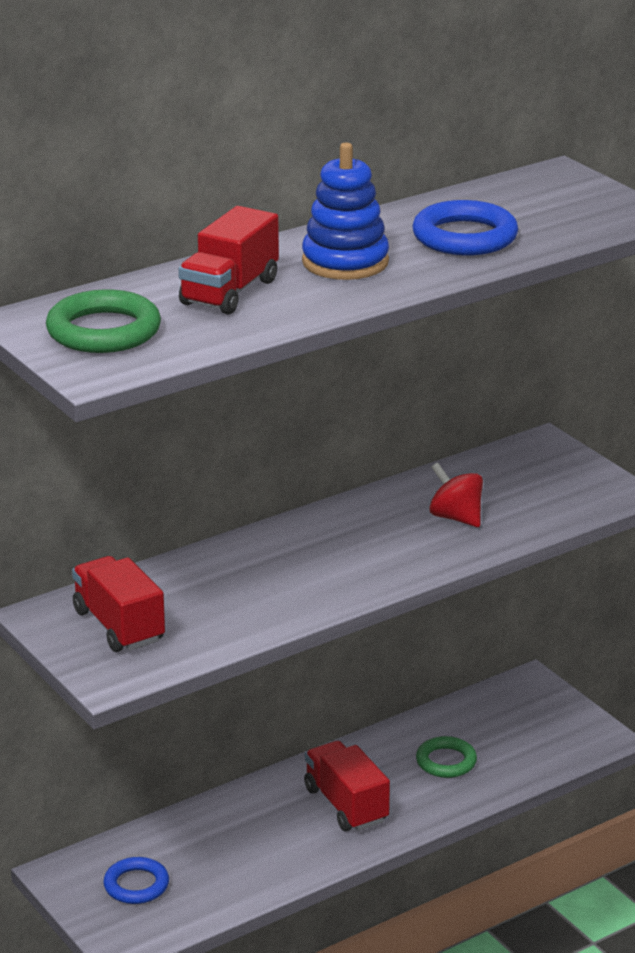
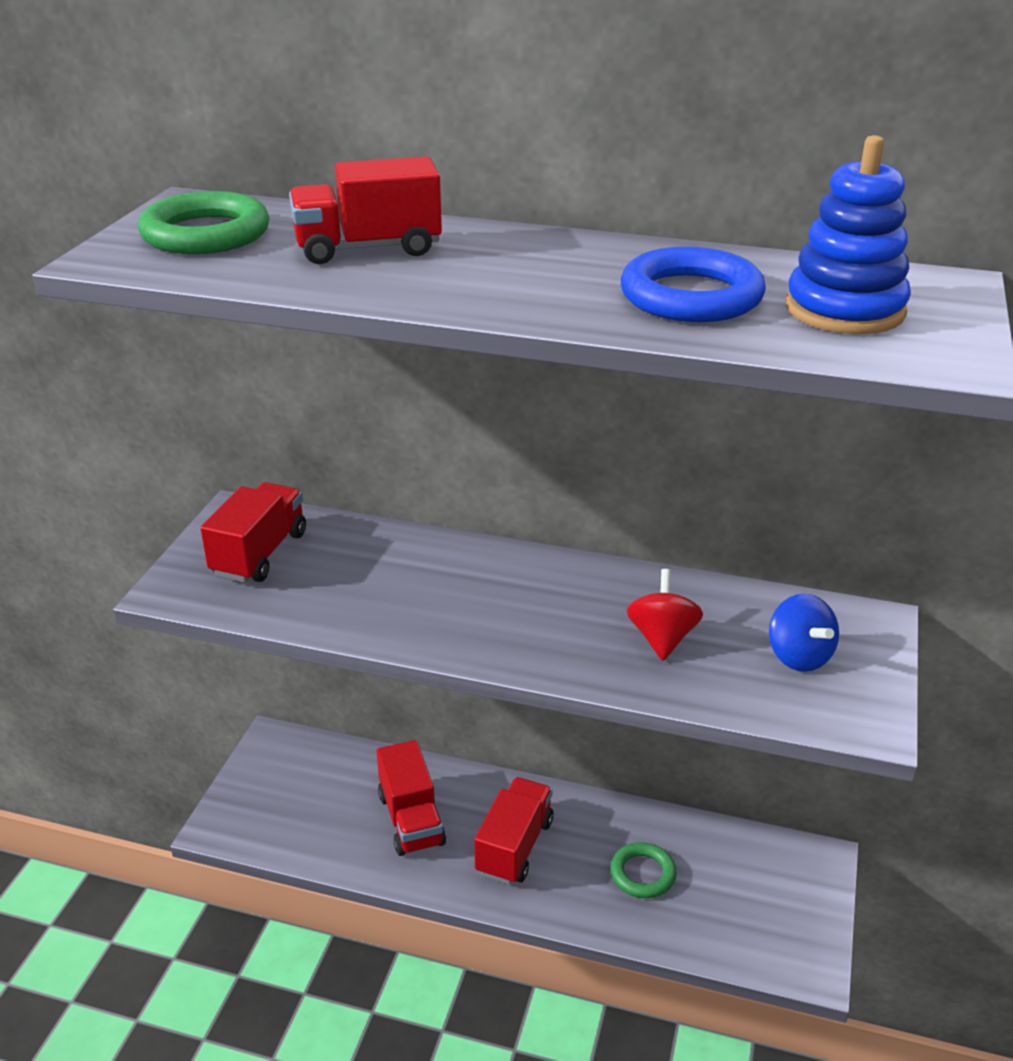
camera: 50 degrees right, 5 degrees up
(136, 885) = (295, 789): blue ring -> none
(252, 841) = (411, 819): none -> red truck
(345, 262) = (522, 268): blue stacking toy -> blue stacking toy (844, 310)
(538, 483) = (799, 656): none -> blue spinning top

